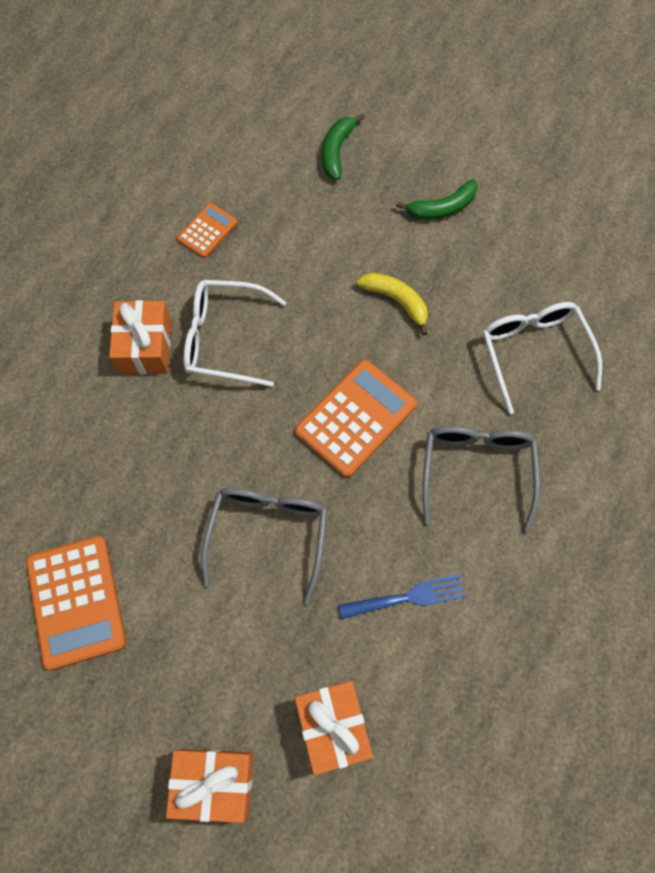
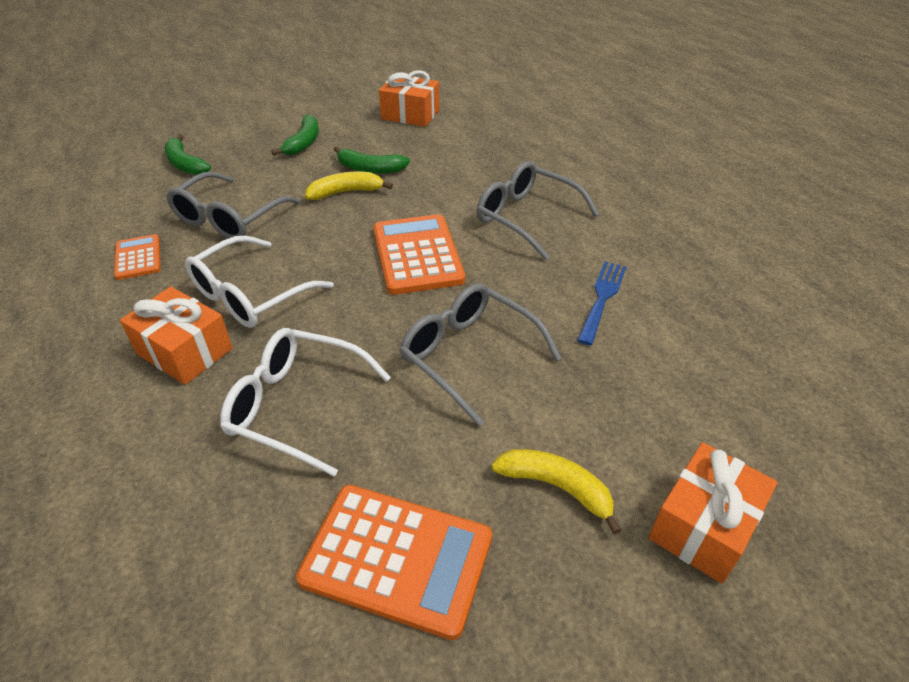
camera: 55 degrees left, 25 degrees down
(186, 667) = (556, 487): none -> yellow banana
(294, 247) = (229, 218): none -> grey glasses
(333, 726) = (693, 400): orange gift -> orange gift (410, 114)
(446, 292) = (370, 169): none -> green banana
(533, 352) = (462, 156): white glasses -> white glasses (296, 405)

